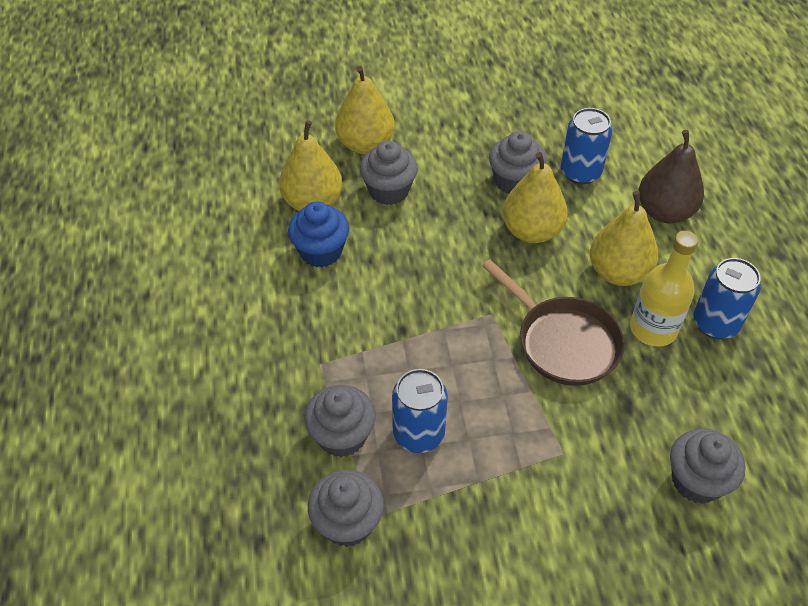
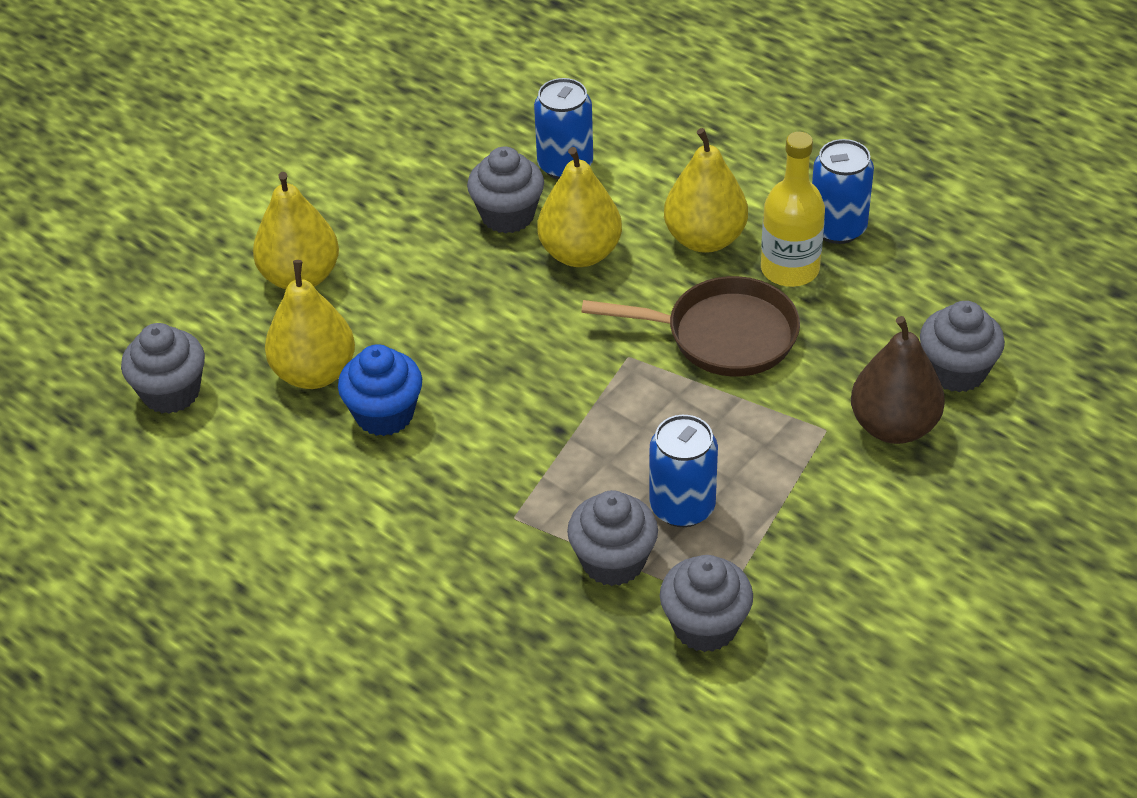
camera: 40 degrees left, 5 degrees down
(389, 191) = (385, 308): grey cupcake -> grey cupcake (171, 392)
(664, 212) = (687, 154): brown pear -> brown pear (893, 426)

